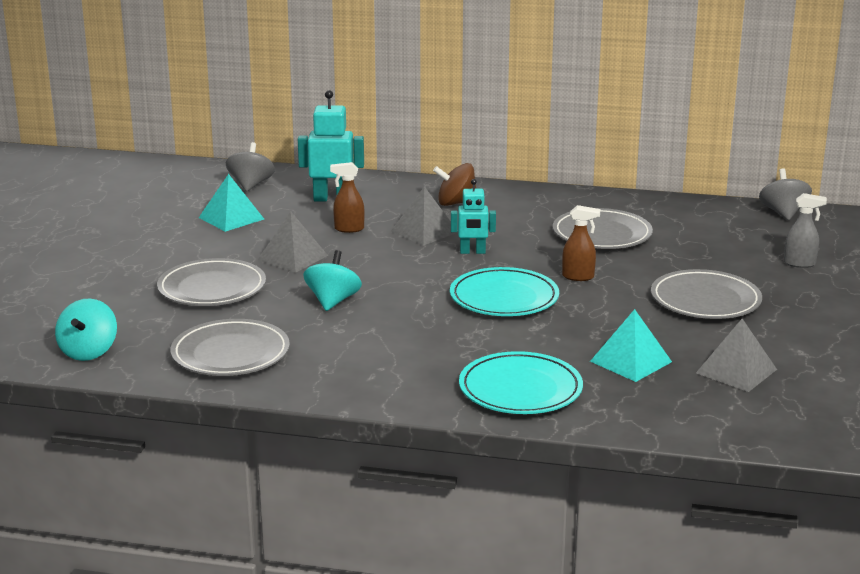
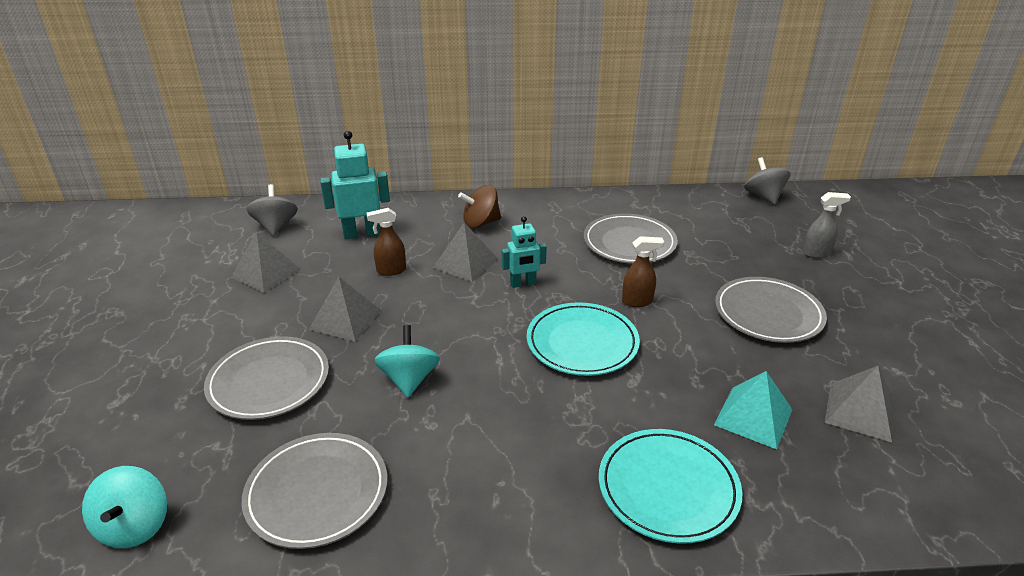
camera: 15 degrees left, 10 degrees up
(231, 218) = (266, 273): turquoise pyramid -> grey pyramid

